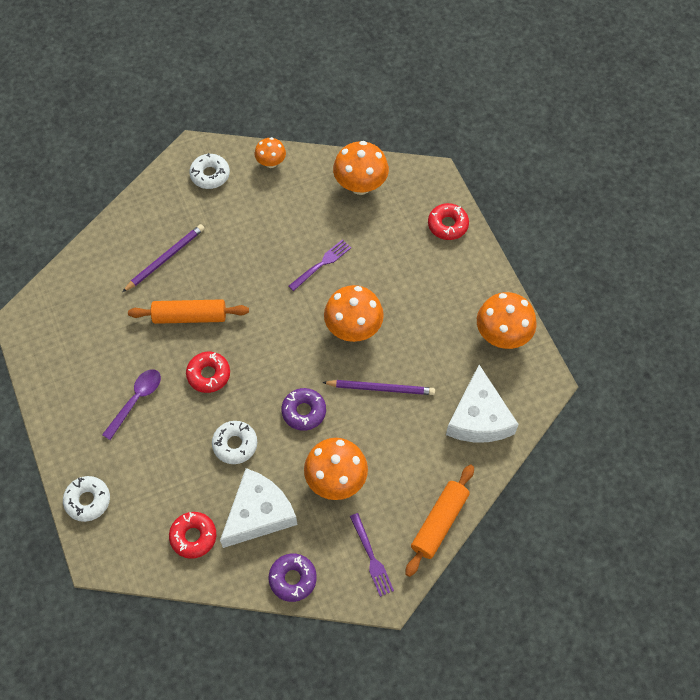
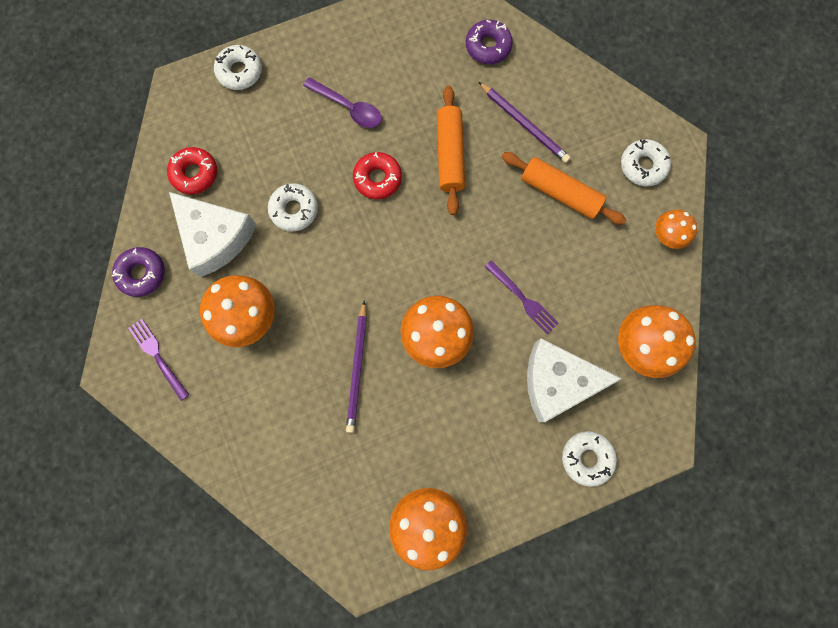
camera: 90 degrees right, 15 degrees up
(304, 411) = (330, 281): purple donut -> purple donut (488, 46)
(372, 558) = (157, 356): purple fork -> purple fork turned 75 degrees clockwise
(439, 522) = (191, 432): orange rolling pin -> orange rolling pin (560, 193)
(447, 225) = (587, 458): red donut -> white donut
(479, 417) = (317, 485): white cheese -> white cheese (557, 381)

